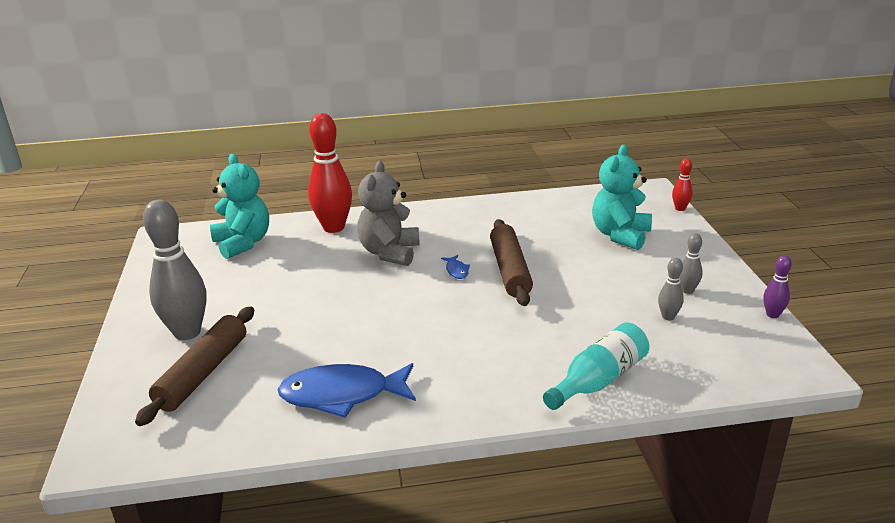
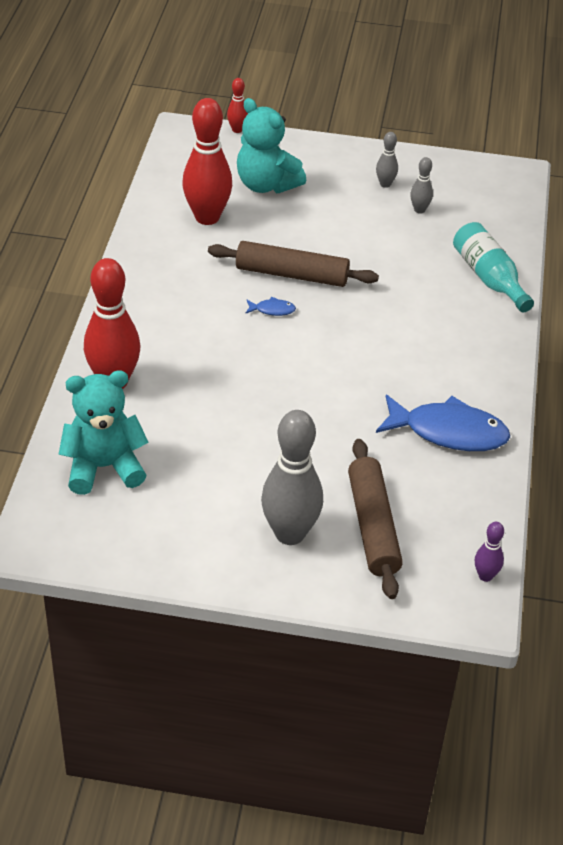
camera: 75 degrees left, 15 degrees up
(203, 373) = (373, 526): brown rolling pin -> brown rolling pin turned 45 degrees clockwise
(342, 395) = (448, 432): blue fish -> blue fish turned 90 degrees counterclockwise
(390, 253) = (205, 349): grey teddy bear -> none
(551, 221) = (207, 217): none -> red bowling pin
(772, 314) = (442, 157): purple bowling pin -> purple bowling pin (485, 576)

